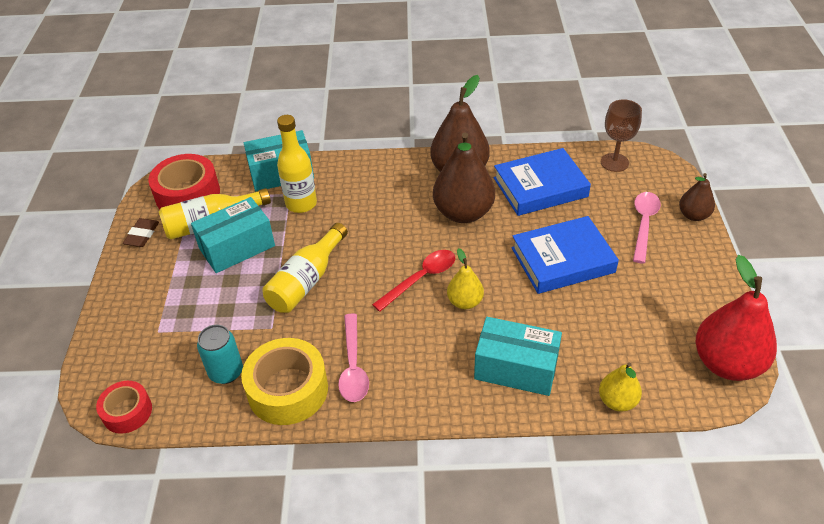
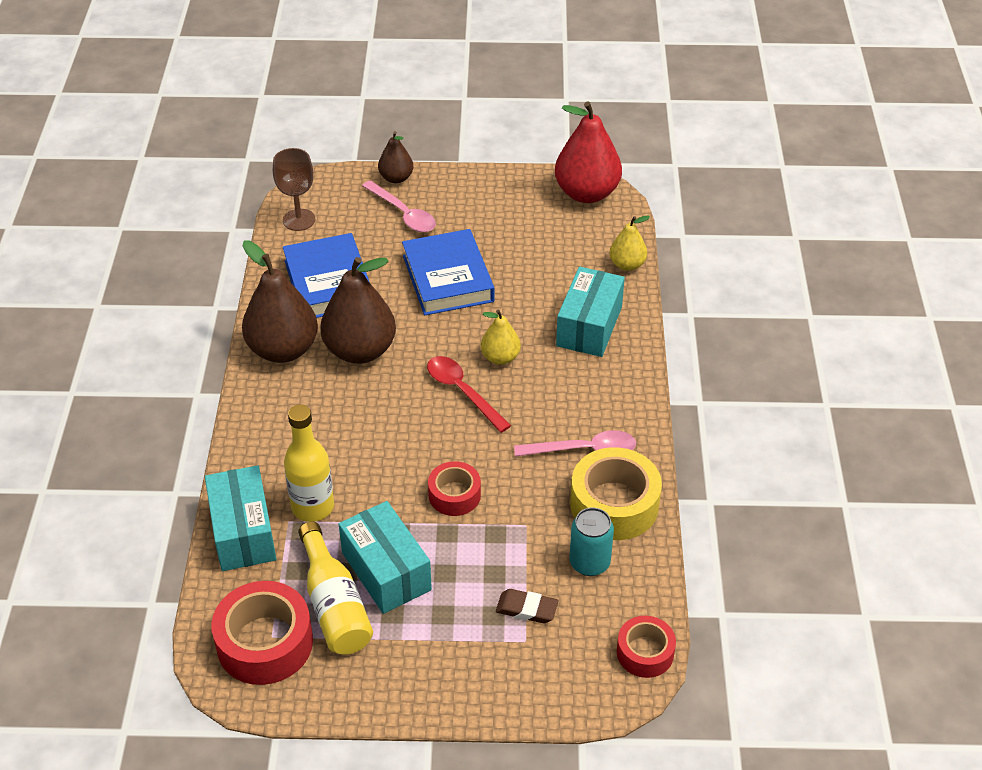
camera: 90 degrees left, 0 degrees up
(142, 235) = (344, 689): brown eraser -> brown eraser (526, 609)
(306, 281) = (454, 495): yellow bottle -> red tape
(643, 224) = (403, 214): pink spoon -> pink spoon turned 150 degrees counterclockwise

